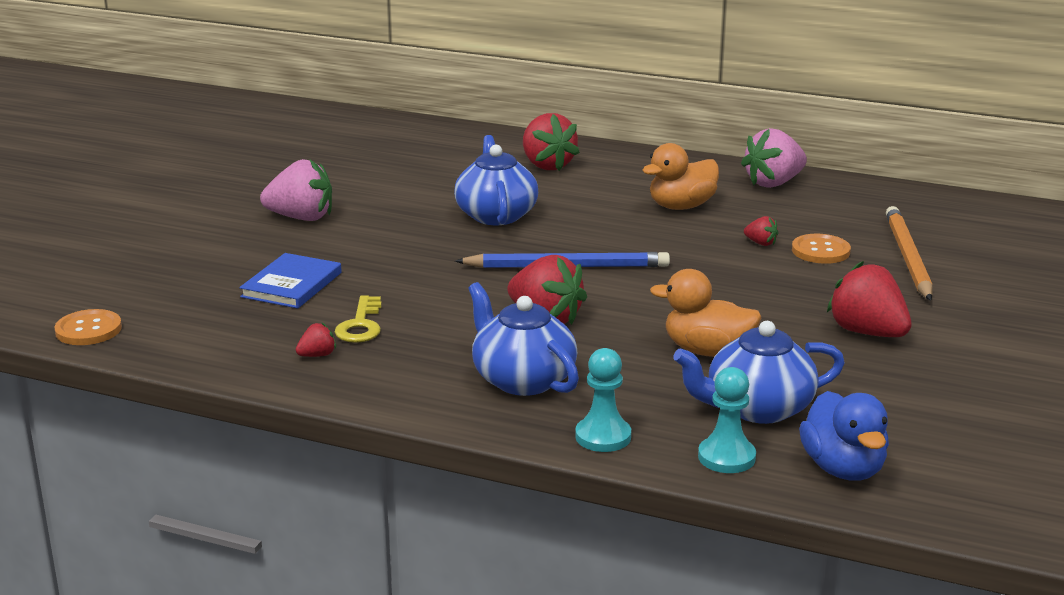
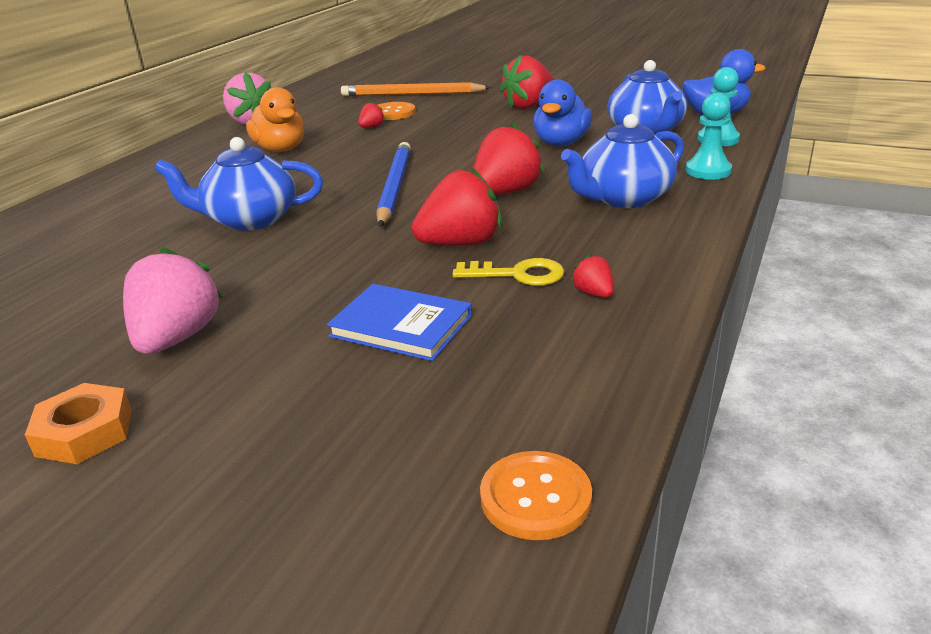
camera: 85 degrees left, 5 degrees up
(206, 211) = (84, 432): none -> orange nut
(547, 165) = (129, 200): red strawberry -> red strawberry (460, 243)
(707, 351) = (561, 143): orange duck -> blue duck

